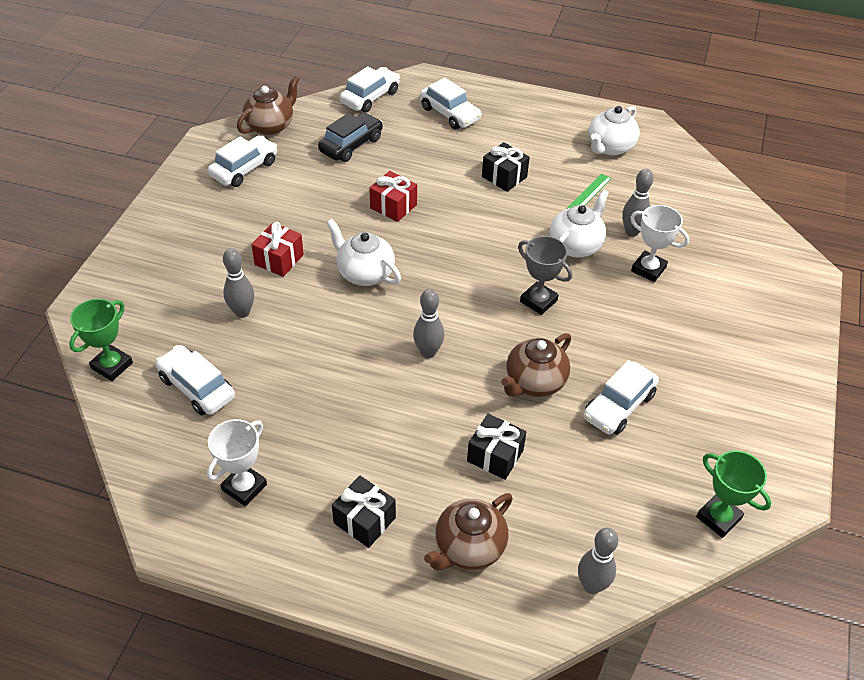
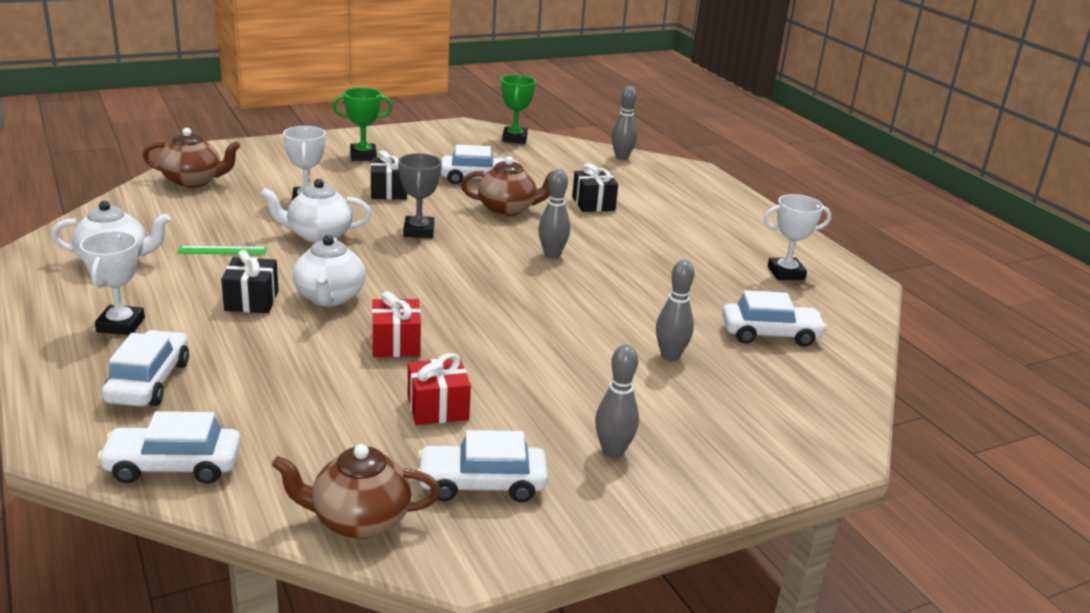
camera: 135 degrees left, 20 degrees down
(112, 366) = (840, 389): green trophy -> green trophy (363, 156)
(197, 388) = (770, 334): white car -> white car turned 90 degrees counterclockwise
(279, 259) = (578, 372): red gift -> red gift (438, 408)
(351, 145) = (316, 425): black car -> none
(364, 520) = (717, 226): black gift -> black gift (389, 191)
(365, 273) = (517, 317): white teapot -> white teapot (330, 298)
(469, 548) = (668, 192): brown teapot -> brown teapot (193, 181)
(521, 124) = (121, 325): none -> white trophy
(632, 232) = (261, 218): grey bowling pin -> grey bowling pin (613, 452)

